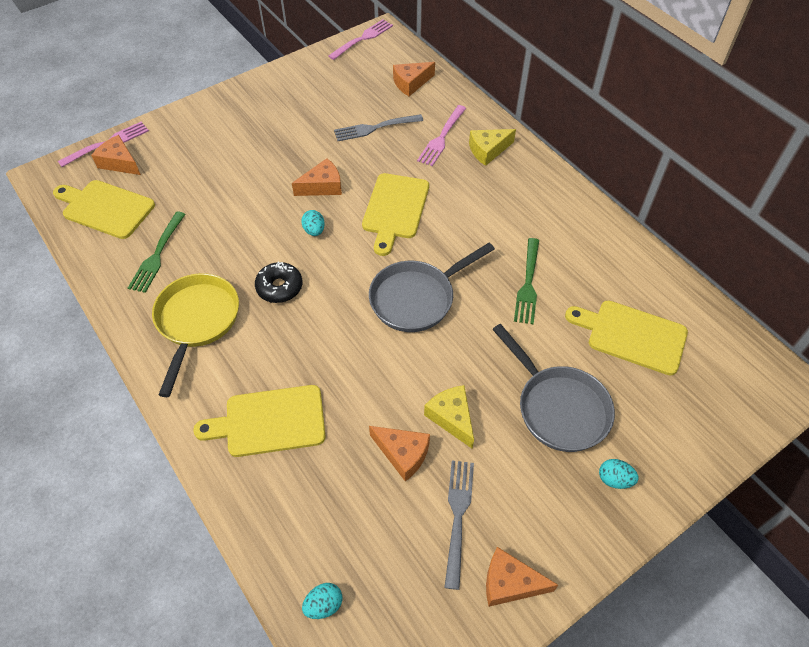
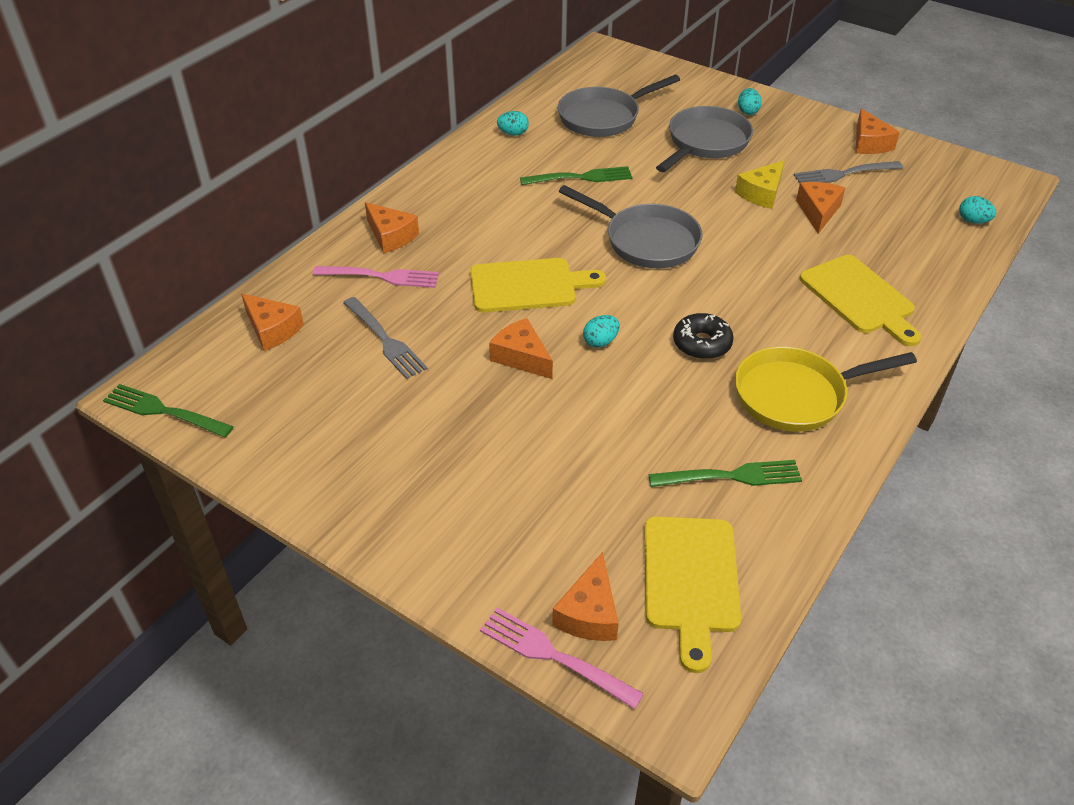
camera: 110 degrees left, 10 degrees down
(363, 39) = (164, 411): pink fork -> green fork
(488, 150) = (391, 236): yellow cheese -> orange cheese
(617, 257) = (513, 133): none -> turquoise egg
(632, 336) = (603, 117): yellow cutting board -> grey pan

